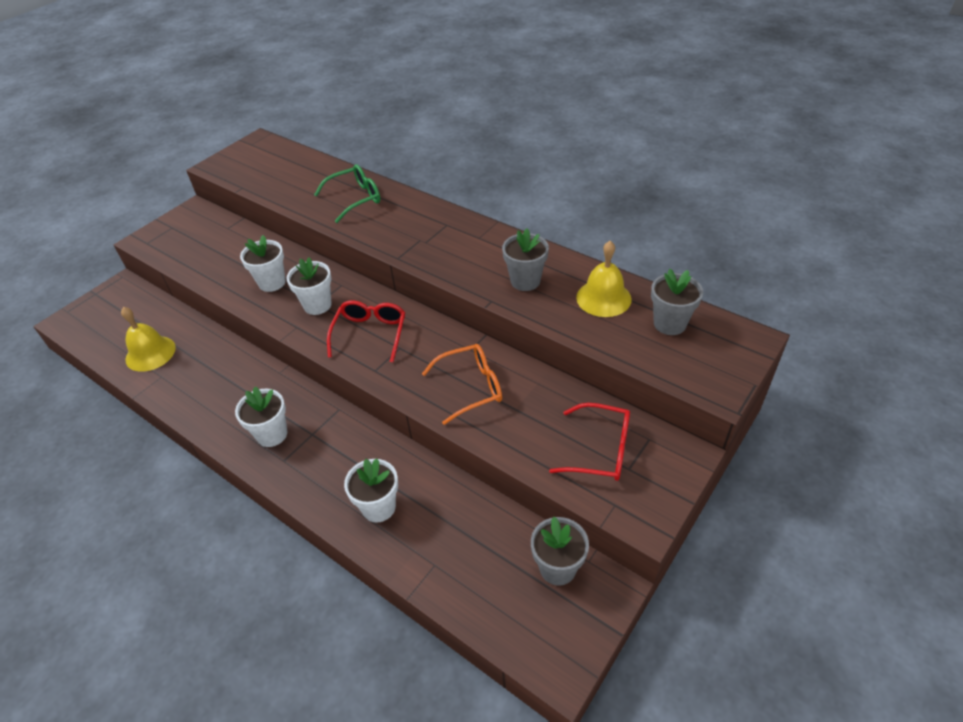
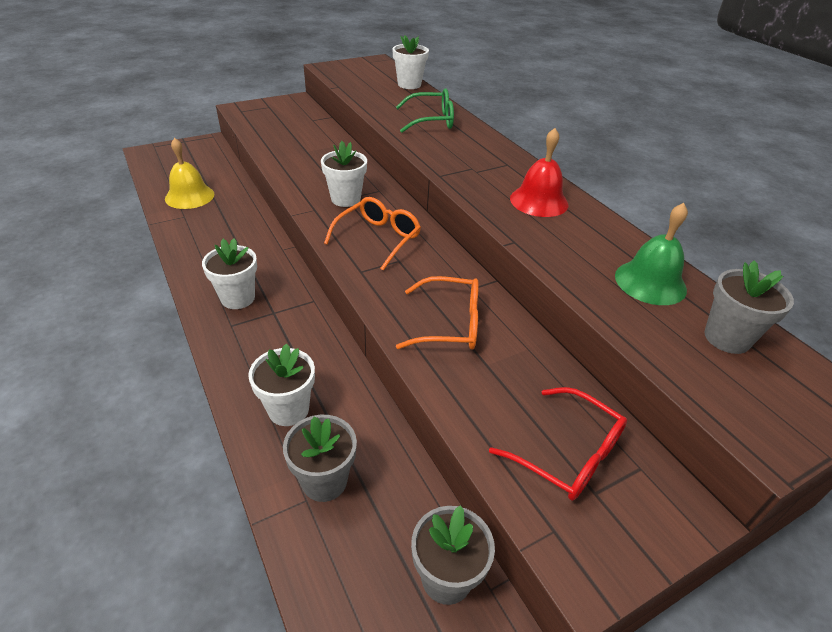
camera: 20 degrees right, 5 degrees down
(272, 283) = (318, 169): white flower pot -> white flower pot (409, 84)
(370, 334) = (377, 239): red glasses -> orange glasses
(490, 254) = (539, 201): none -> red bell
(525, 281) = (563, 236): grey flower pot -> grey flower pot (324, 481)
(603, 298) = (650, 282): yellow bell -> green bell

